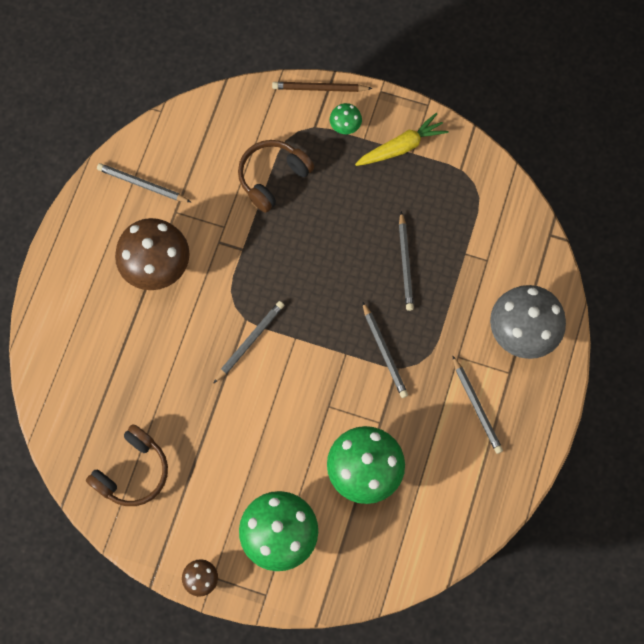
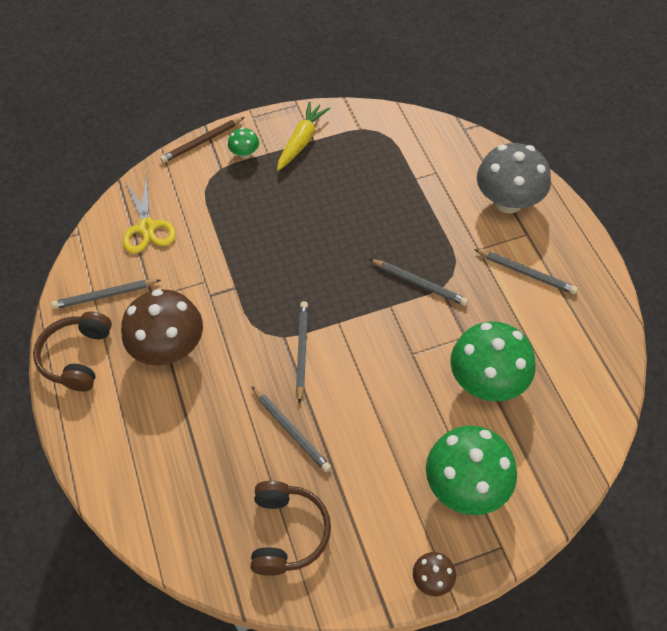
camera: 35 degrees left, 15 degrees down
(216, 144) = (147, 227): none -> yellow scissors
(273, 178) = (216, 222): brown headphones -> brown headphones (77, 357)
(405, 263) = (377, 213): grey pencil -> grey pencil (291, 430)

